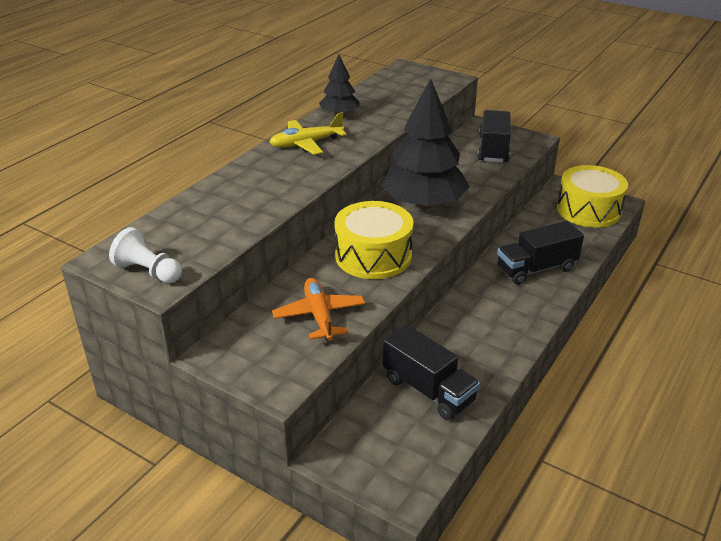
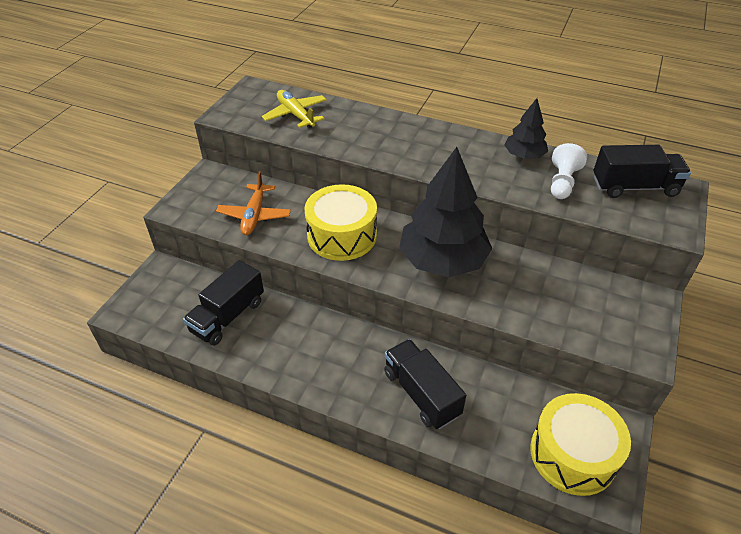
camera: 80 degrees right, 10 degrees up
(148, 271) = (239, 107): white pawn -> white pawn (562, 182)
(306, 143) = (451, 144): yellow plane -> yellow plane (295, 115)
(319, 315) = (254, 215): orange plane -> orange plane turned 120 degrees clockwise
(493, 149) = (594, 312): black truck -> black truck (634, 187)

